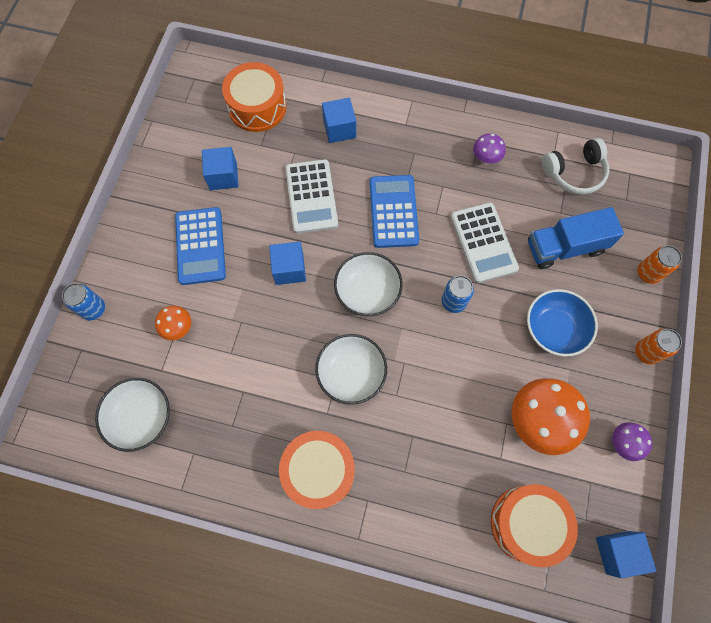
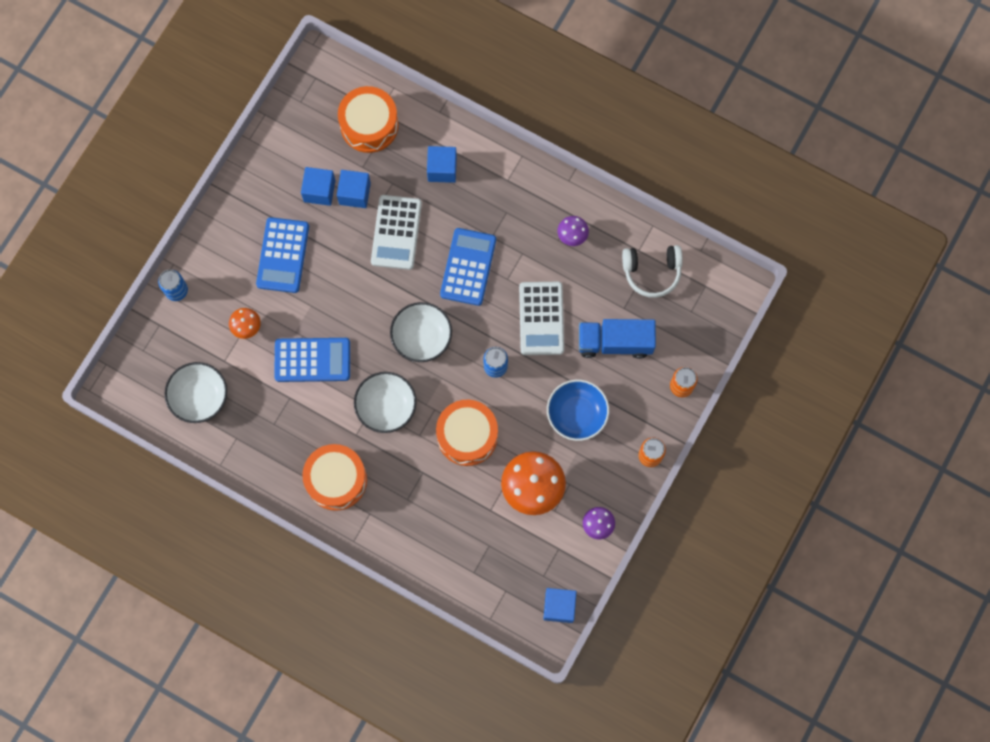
camera: 15 degrees right, 5 degrees up
(258, 344) = (312, 360): none -> blue calculator
(289, 269) = (357, 298): blue cube -> blue cube (354, 193)
(527, 523) = (494, 566): orange drum -> orange drum (467, 435)

